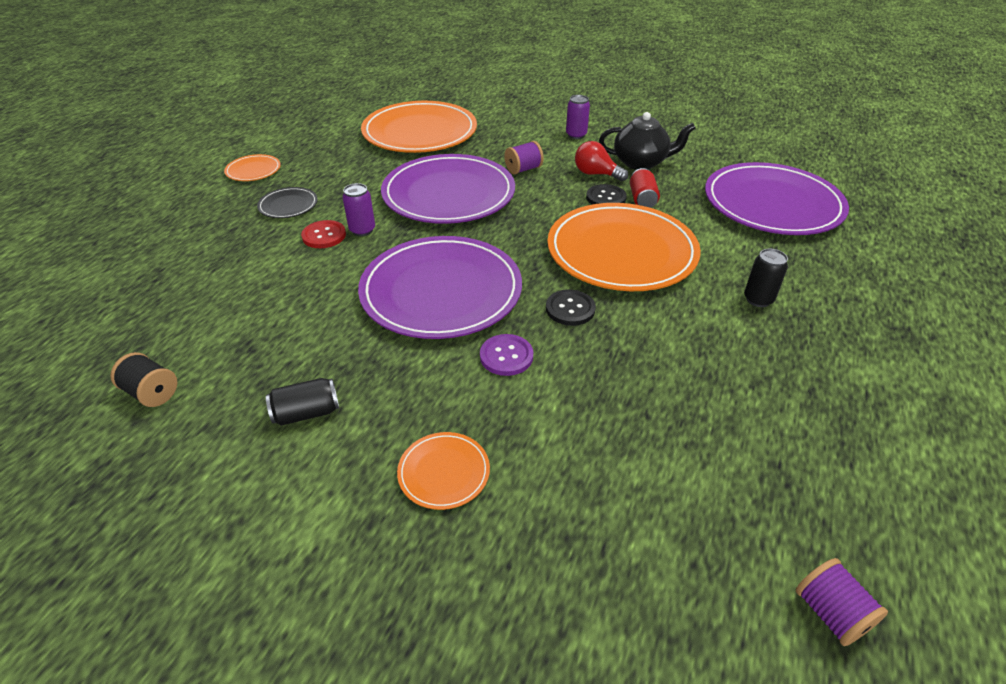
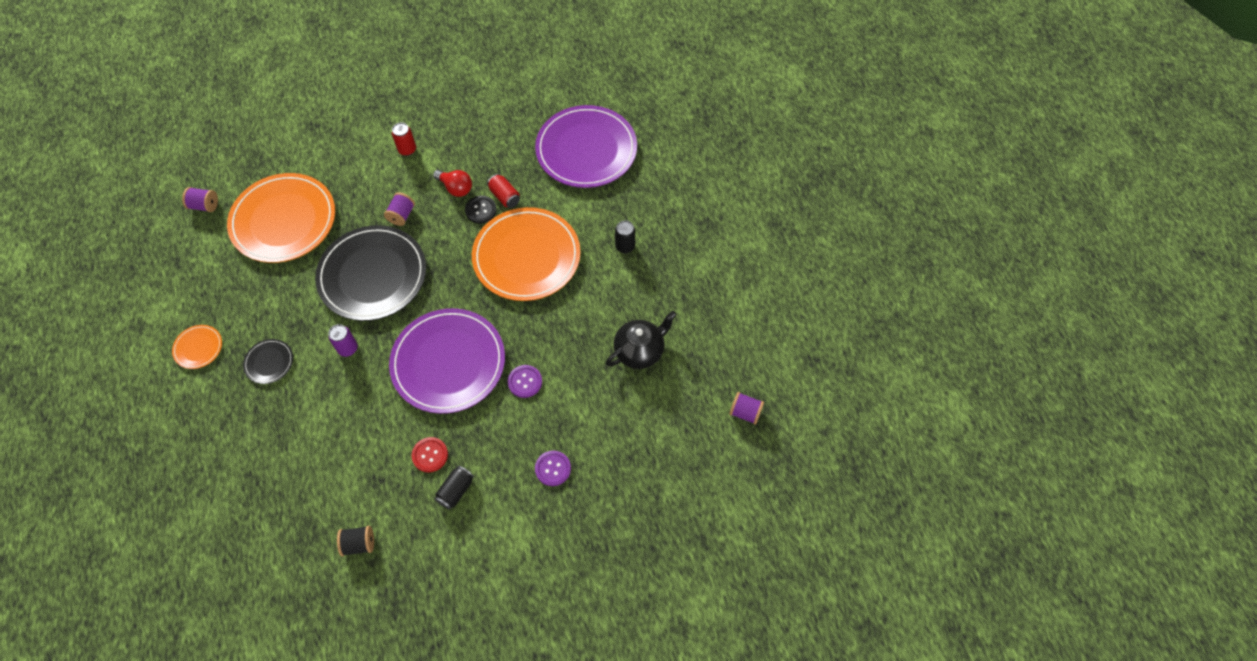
camera: 40 degrees left, 20 degrees up
(324, 236) = (327, 371): red button -> red button (430, 455)
(374, 102) = (204, 205): none -> purple spool
(444, 472) = (553, 468): orange plate -> purple button
(449, 194) = (372, 275): purple plate -> black plate
(570, 309) = (532, 324): black button -> none
(576, 135) = (407, 150): purple can -> red can
(596, 174) = (456, 188): red light bulb -> red light bulb turned 135 degrees counterclockwise
(641, 163) = (477, 155): black teapot -> black teapot (640, 351)

